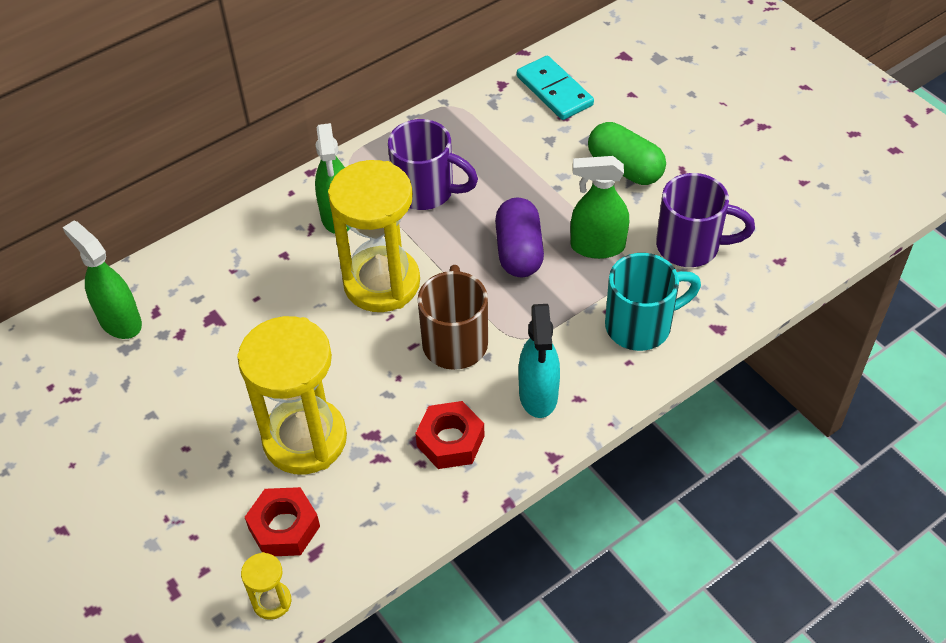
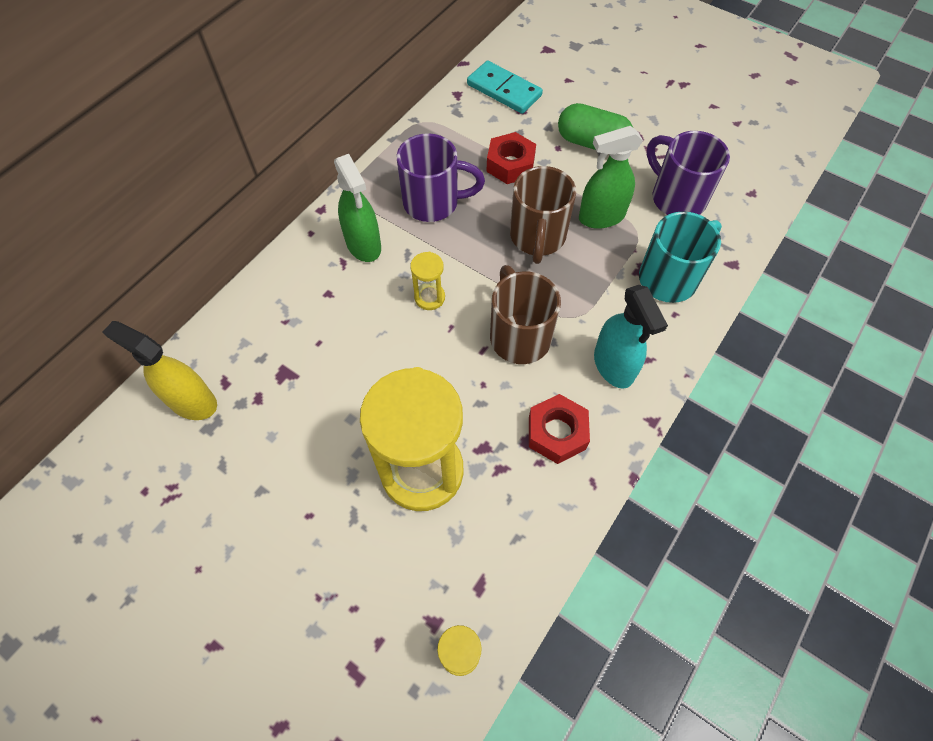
camera: 20 degrees left, 10 degrees up
(120, 321) = (192, 402): green spray bottle -> yellow spray bottle
(284, 527) = (439, 569): red nut -> red nut (510, 164)
(382, 283) = (429, 297): yellow hourglass -> yellow hourglass, size x0.43
(519, 251) = (537, 237): purple capsule -> brown mug
(690, 246) = (676, 198): purple mug -> purple mug turned 120 degrees counterclockwise

